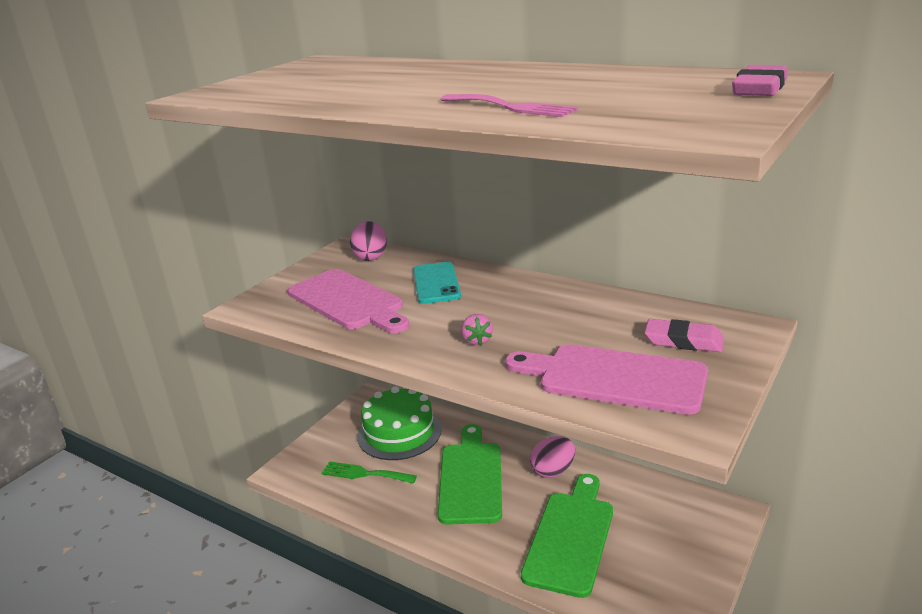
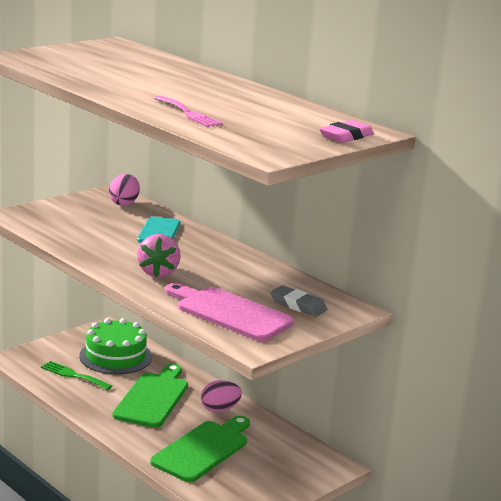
camera: 10 degrees right, 5 degrees down
(348, 301) = (87, 229): pink cutting board -> none
(477, 341) = (158, 272): pink strawberry -> pink strawberry, size x1.83
(683, 341) = (298, 305): pink eraser -> grey eraser

